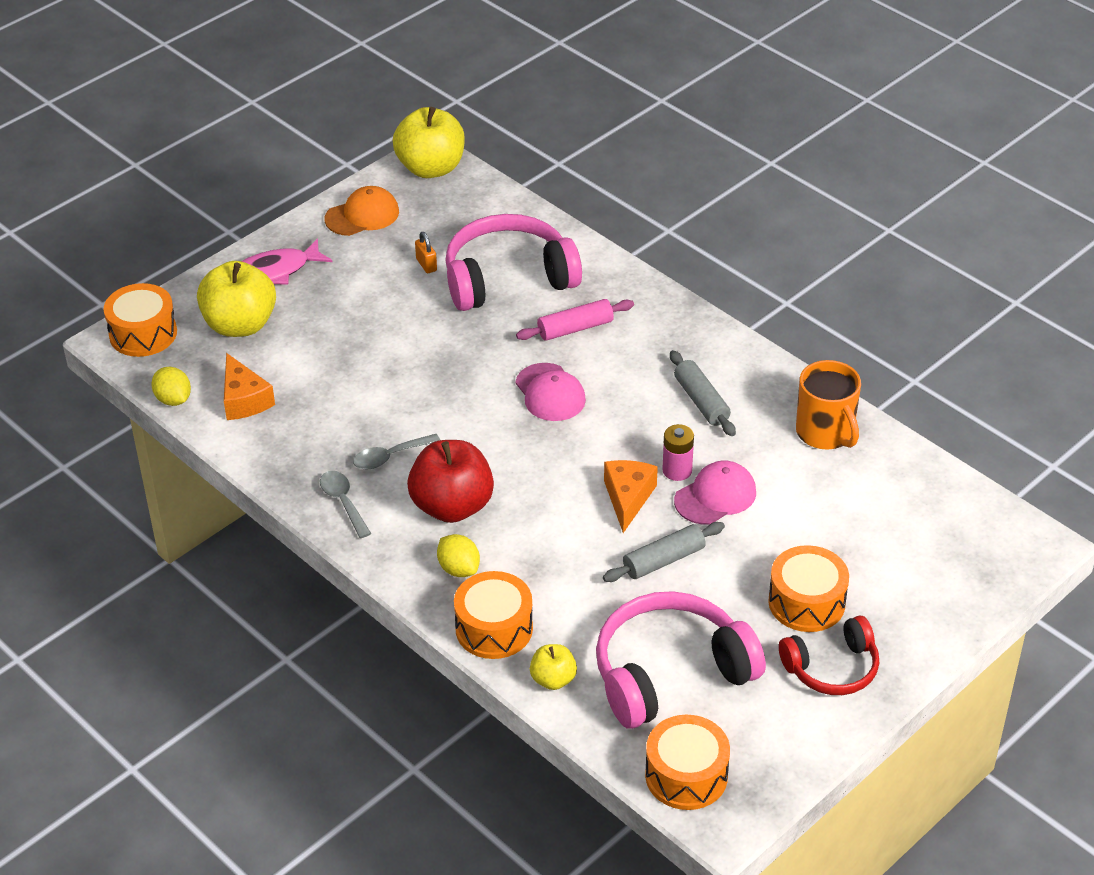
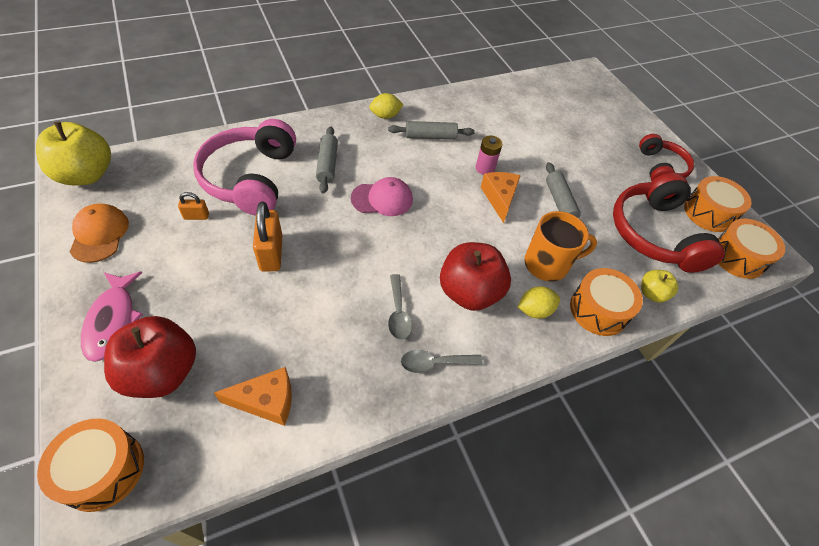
camera: 75 degrees left, 10 degrees up
(173, 399) = (225, 468): yellow lemon -> yellow lemon (385, 116)
(240, 325) = (162, 372): yellow apple -> red apple
(411, 336) = (271, 253): none -> orange padlock
(575, 328) = (327, 164): pink rolling pin -> grey rolling pin
(628, 498) = (499, 198): orange cheese -> orange cheese turned 60 degrees clockwise
(670, 673) = (654, 234): pink headphones -> red headphones
(715, 496) = (514, 161): pink cap -> none
(806, 602) = (609, 158): orange drum -> orange drum (708, 213)
(825, 433) = (481, 102): orange mug -> orange mug (547, 264)

